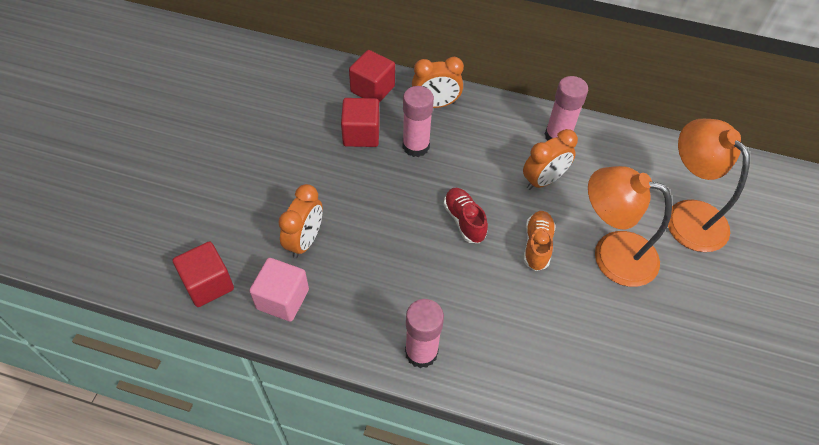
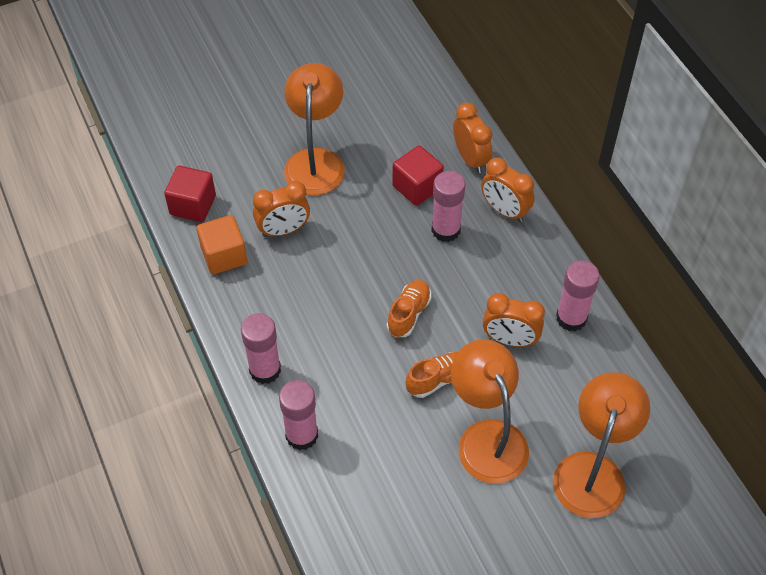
camera: 50 degrees right, 0 degrees up
(266, 173) = (316, 161): none -> orange lamp
(282, 299) = (224, 256): pink cube -> orange cube
(372, 89) = (470, 159): red cube -> orange clock
(464, 220) = (409, 314): red shoe -> orange shoe
(506, 372) = (301, 435): none -> pink glue stick

